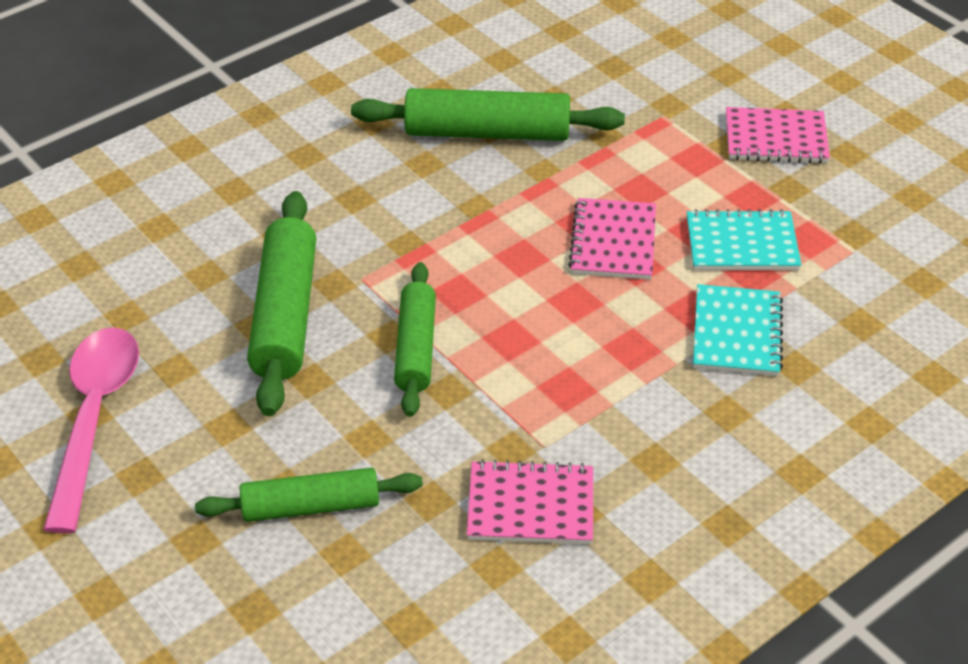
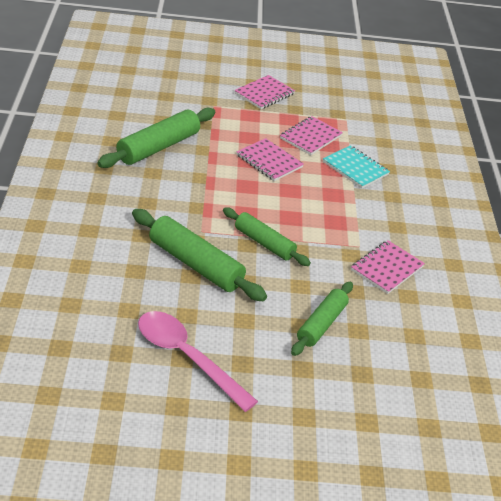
camera: 55 degrees left, 5 degrees down
(741, 244) = (310, 137): turquoise notebook -> pink notebook

